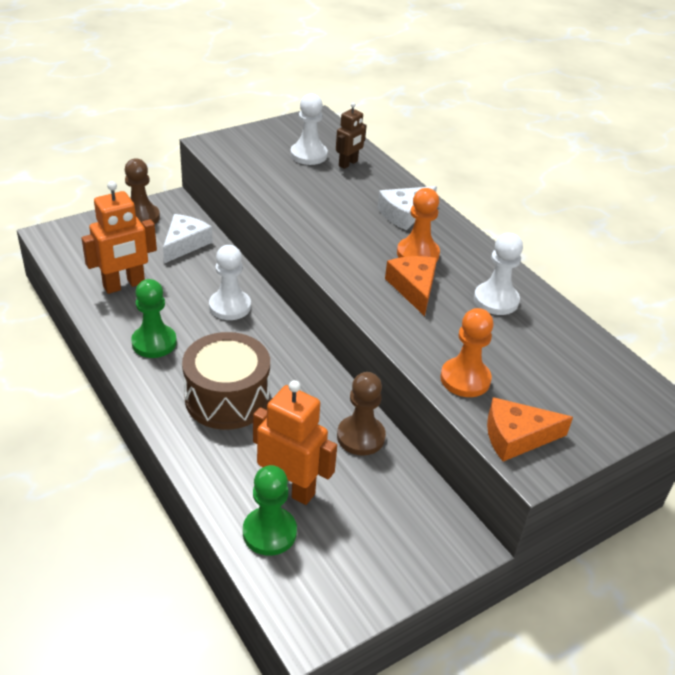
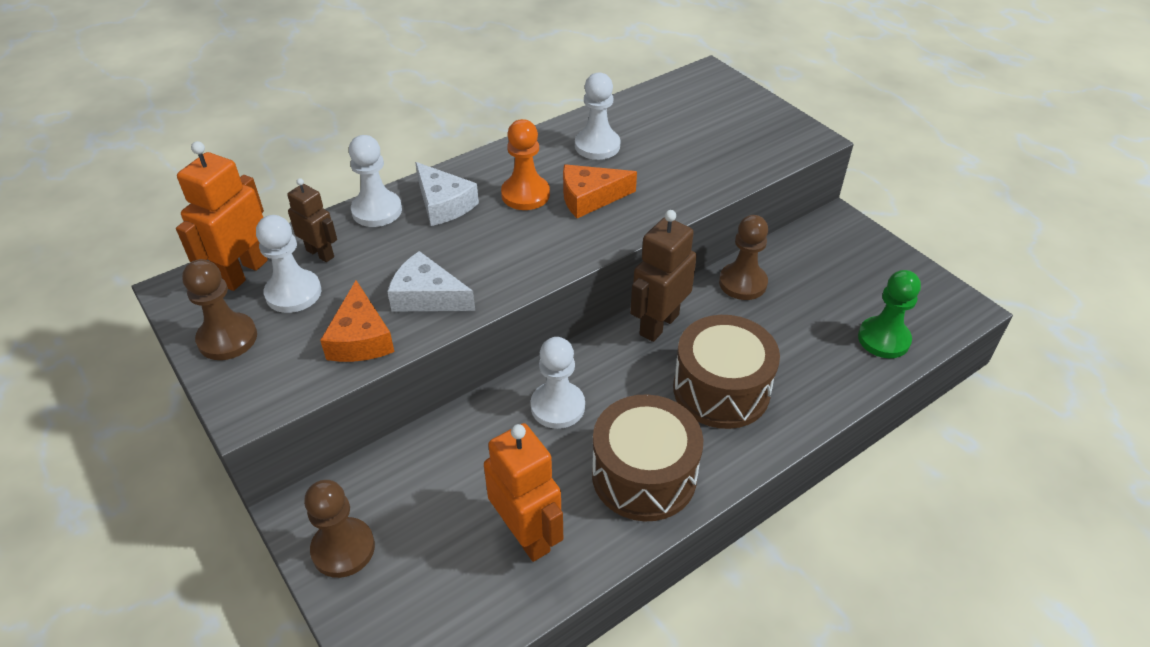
camera: 90 degrees left, 5 degrees up
(154, 343) = (644, 475): green pawn -> brown drum
(185, 244) = (418, 476): white cheese -> white cheese (427, 296)
(270, 135) = (227, 338): none -> brown pawn
(290, 488) = (826, 329): orange robot -> orange robot (243, 272)
(310, 371) = (658, 324): none -> brown robot
(396, 185) = (377, 211): none -> white pawn
(465, 379) = (721, 168): orange pawn -> none
(516, 437) = (782, 144): orange cheese -> orange cheese (360, 338)

